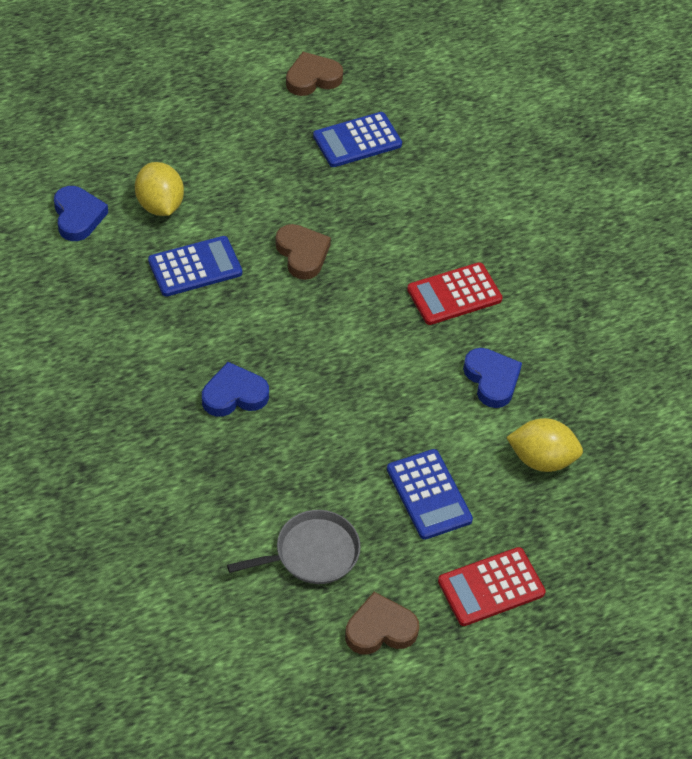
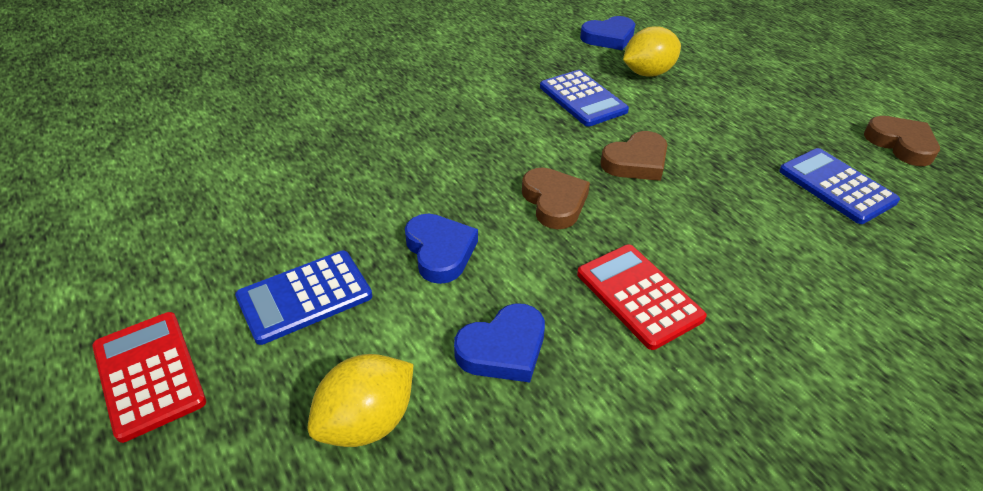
camera: 85 degrees right, 10 degrees down
(234, 395) = (431, 137): blue heart -> blue heart (440, 251)
(312, 553) = (230, 208): grey pan -> none
(380, 629) = (115, 270): brown heart -> brown heart (554, 202)
(541, 459) = (367, 422): yellow lemon -> yellow lemon turned 45 degrees clockwise

